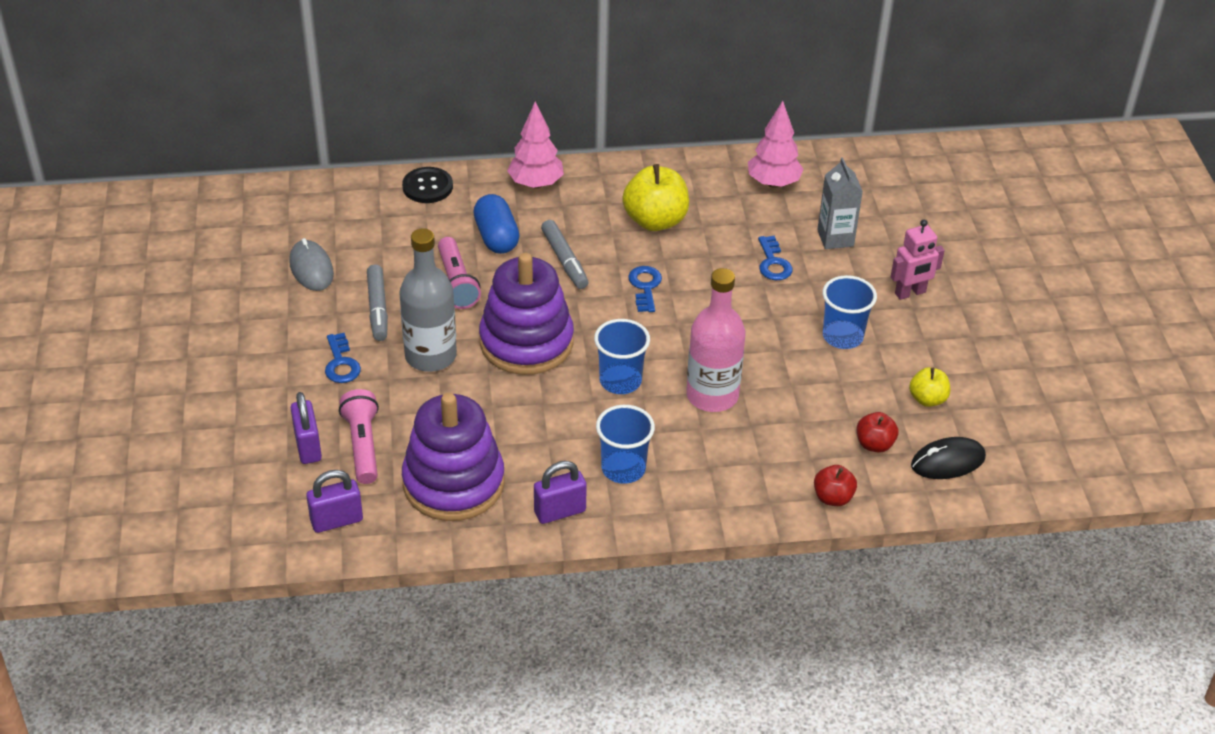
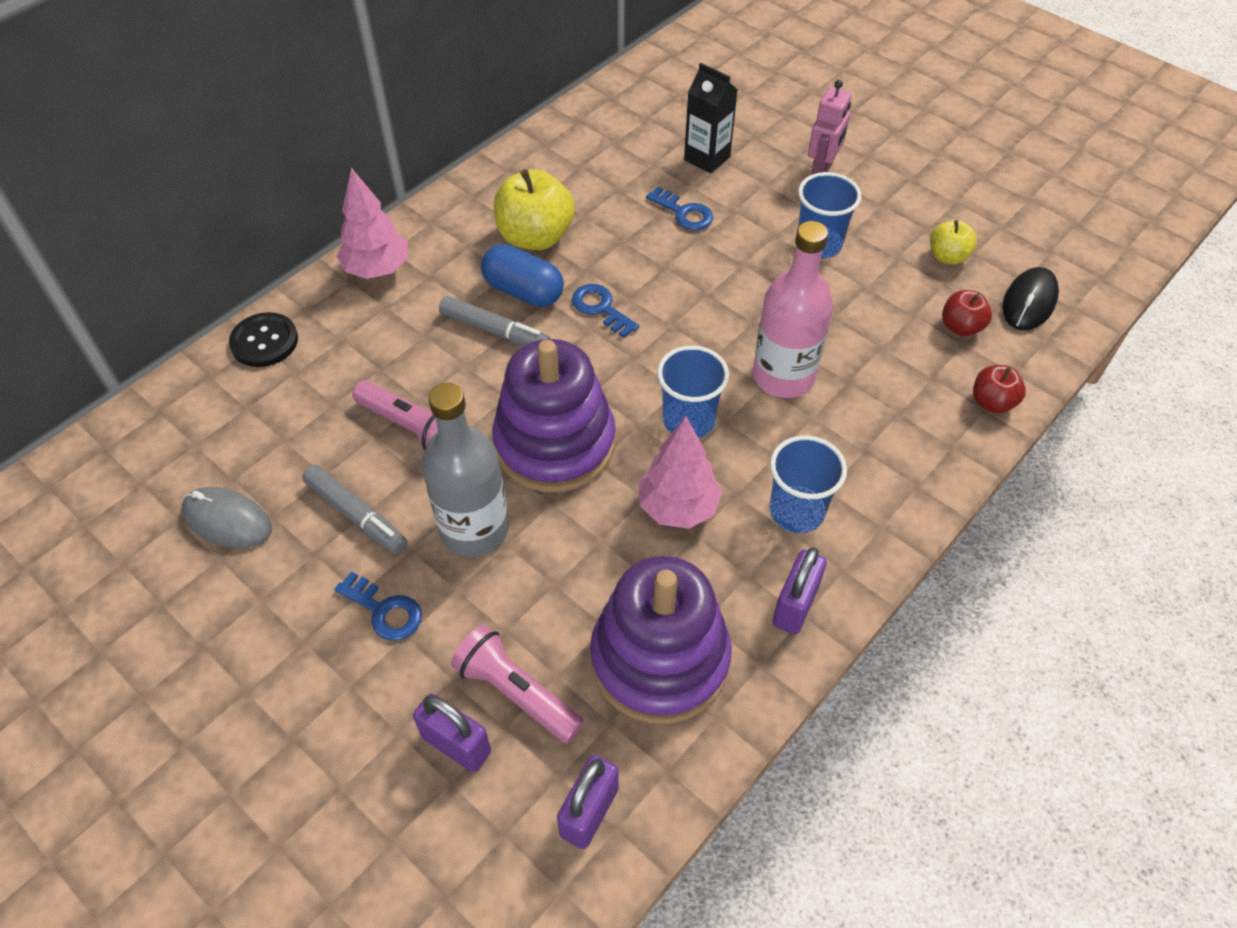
camera: 40 degrees left, 10 degrees up
(496, 237) = (399, 350): blue capsule -> blue capsule (523, 291)
(773, 183) = (597, 139): pink tree -> pink tree (678, 507)
(835, 238) = (707, 158): grey carton -> black carton

